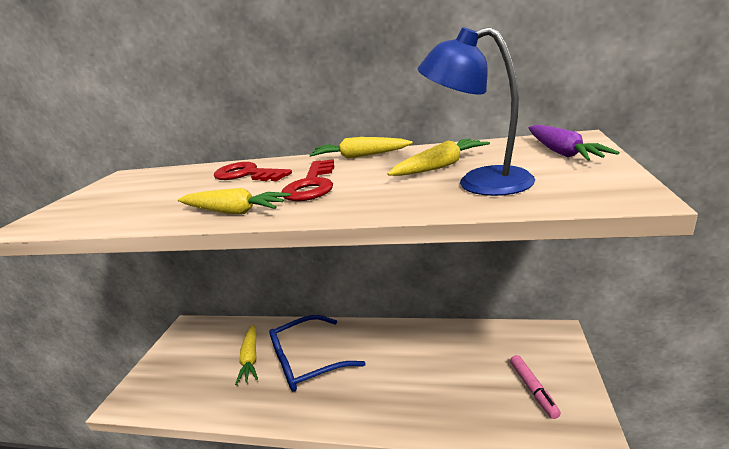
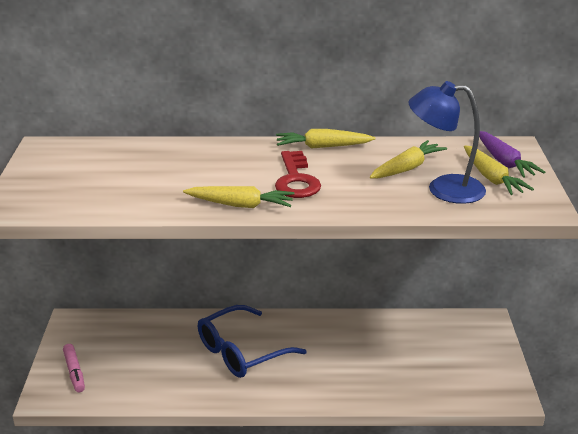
camera: 15 degrees left, 5 degrees up
(247, 174) = (213, 160): red key -> none
(251, 358) = (175, 351): yellow carrot -> yellow carrot (491, 178)
(533, 389) = (467, 367): pink marker -> pink marker (74, 372)

